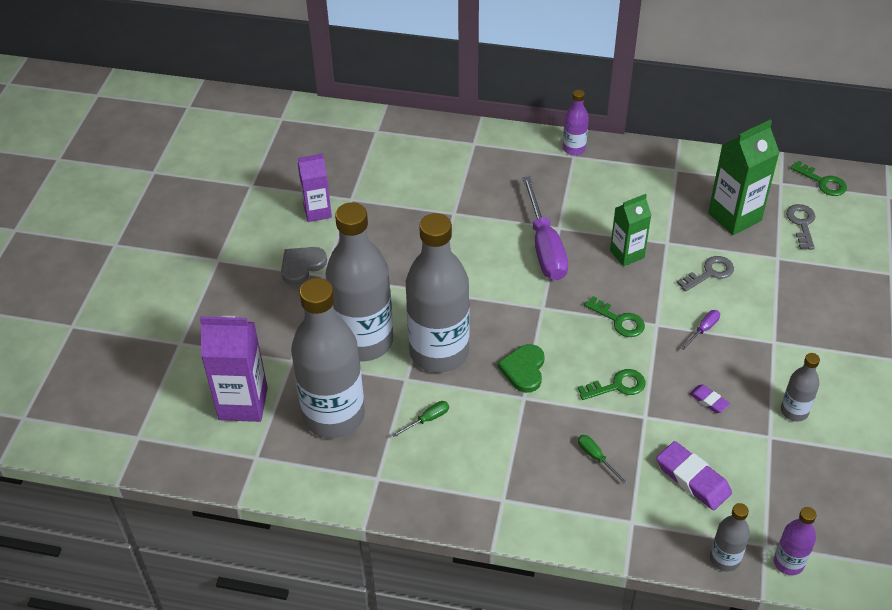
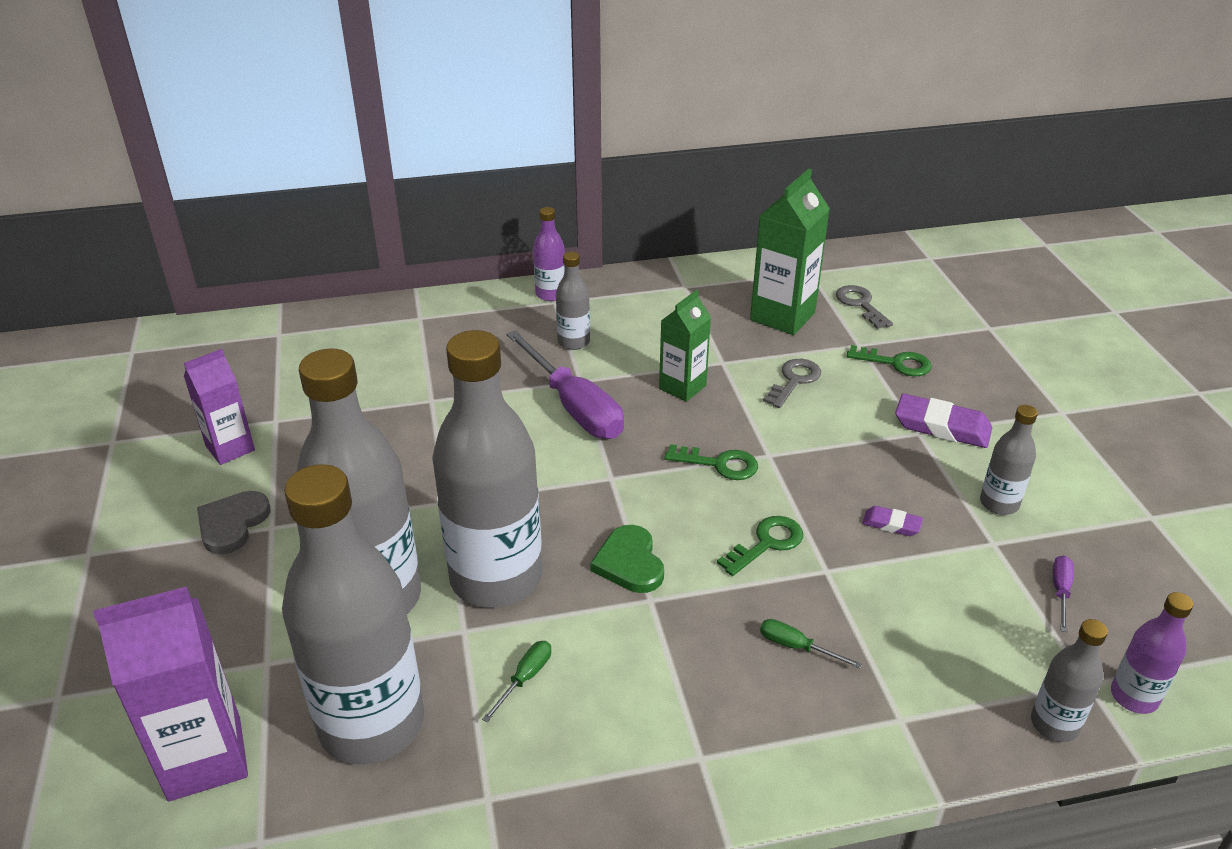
camera: 25 degrees left, 10 degrees down
(570, 194) = (573, 342): none -> grey bottle
(693, 479) = (939, 629): purple eraser -> purple eraser (942, 427)
(703, 330) = (829, 444): purple screwdriver -> purple screwdriver (1060, 591)
(822, 182) = (853, 260): green key -> green key (895, 363)

